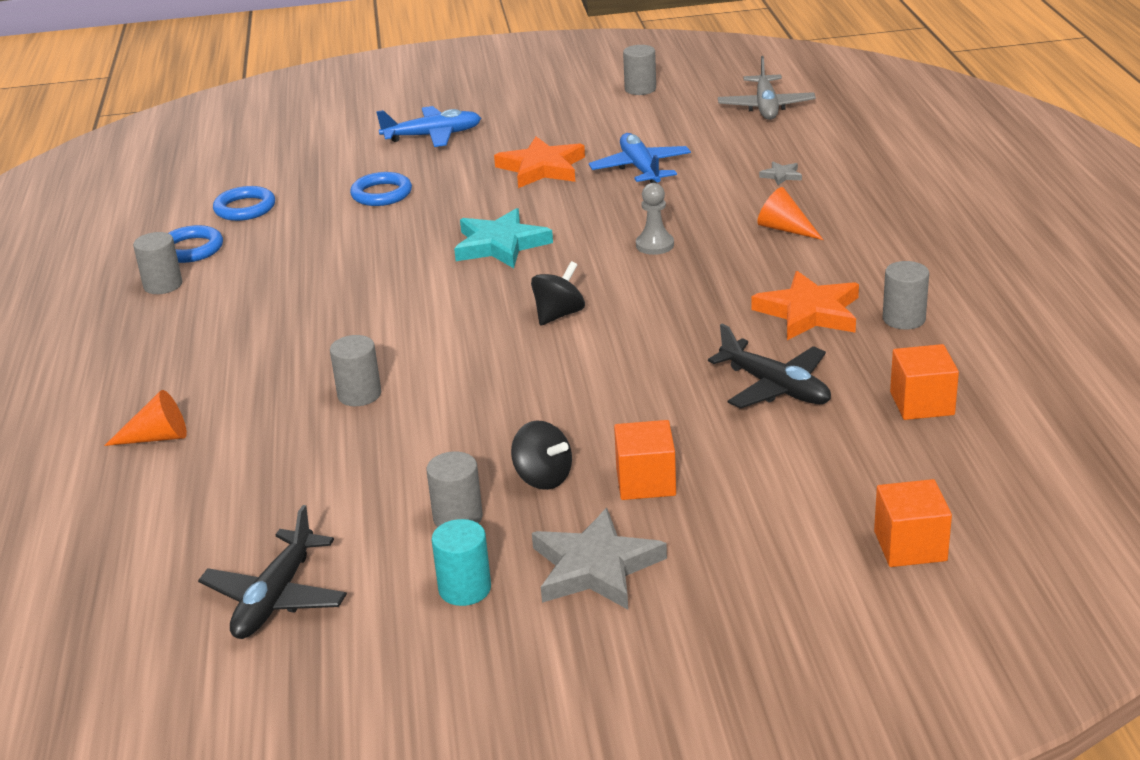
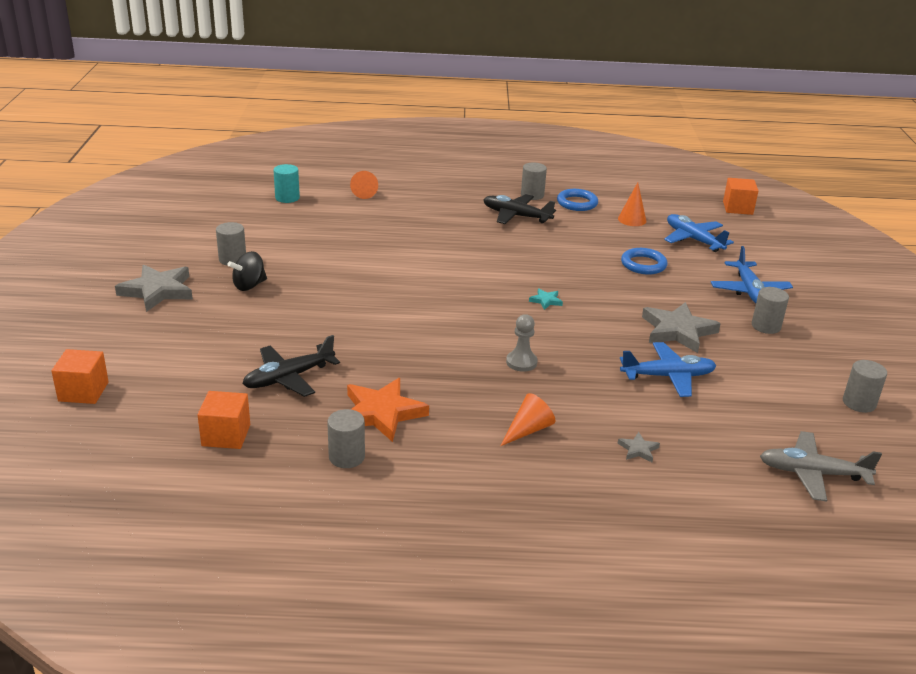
camera: 95 degrees right, 0 degrees up
(245, 208) = (632, 219): blue ring -> orange cone
(275, 598) = (207, 214): black plane -> black plane (516, 216)
(301, 169) = (693, 239): none -> blue plane
(359, 394) = (373, 242): grey cylinder -> grey cylinder (766, 326)
(465, 589) = (172, 256): turquoise cylinder -> turquoise cylinder (287, 198)
(500, 244) = (546, 301): turquoise star -> turquoise star, size x0.45
(541, 168) = (677, 331): orange star -> grey star
(559, 315) = (432, 311): black spinning top -> none
(645, 482) = (220, 315): orange cube -> orange cube (737, 208)

